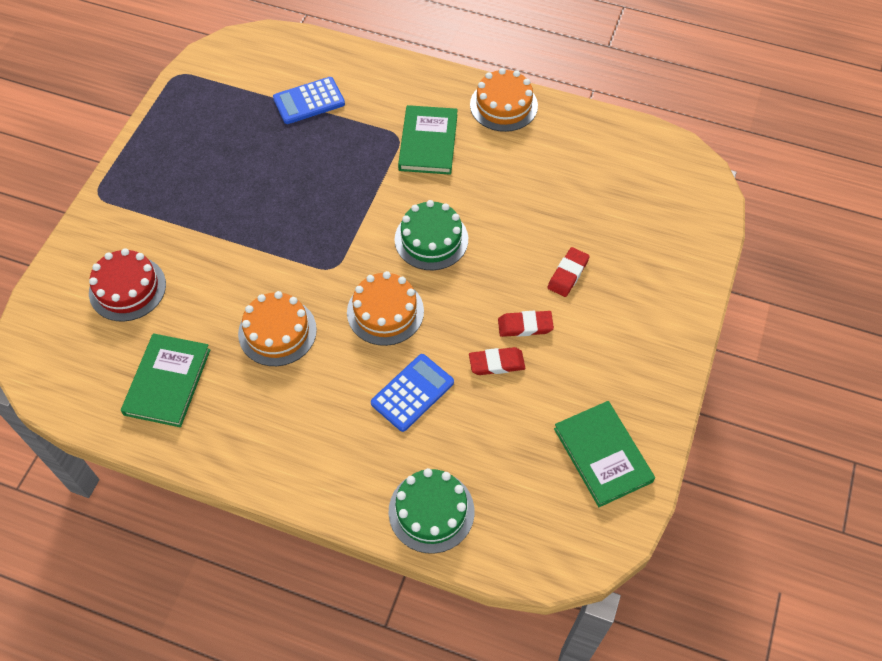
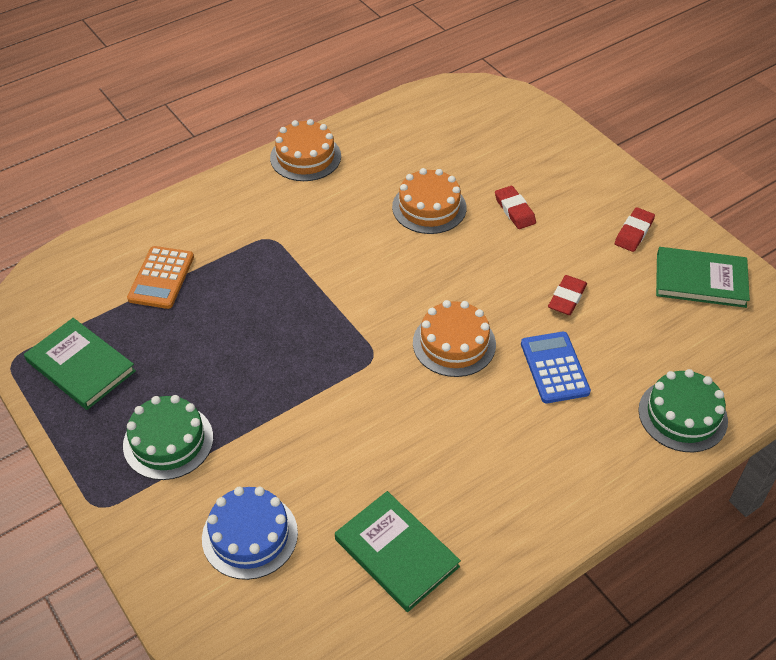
camera: 55 degrees left, 10 degrees down
(127, 288) = (250, 535): red cake -> blue cake
(277, 331) = (410, 433): orange cake -> orange cake (429, 207)
(309, 101) = (161, 278): blue calculator -> orange calculator
(428, 142) = (296, 222): green book -> green book (81, 366)
(431, 239) = (403, 274): green cake -> green cake (168, 441)
(525, 326) = (544, 261): red eraser -> red eraser (634, 232)

